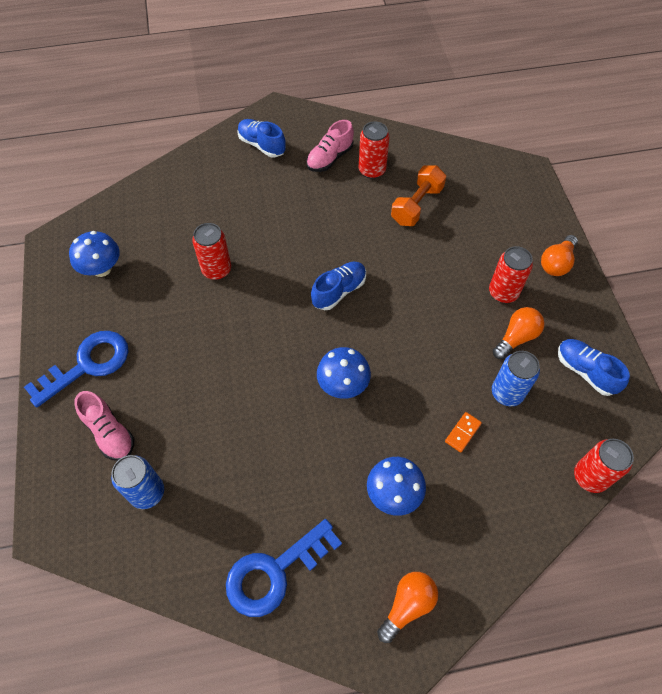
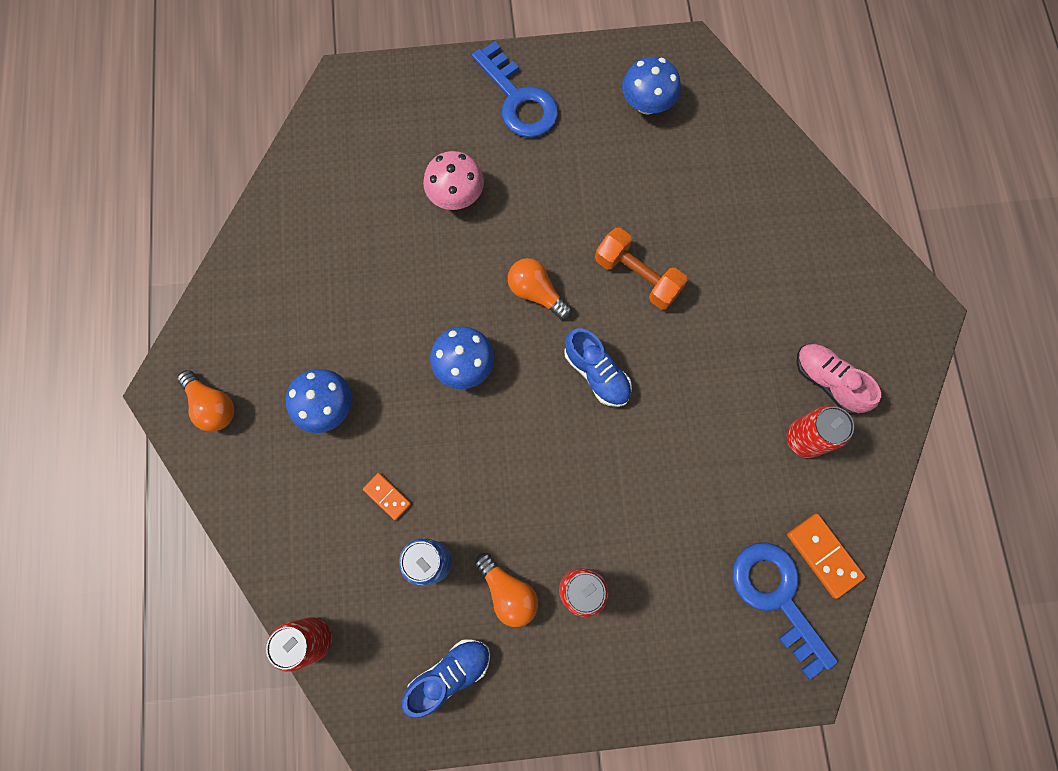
camera: 95 degrees right, 15 degrees up
(109, 433) = (435, 126): pink shoe -> none
(147, 492) = (366, 164): blue can -> none
(184, 407) = (456, 196): none -> pink mushroom
(216, 270) = (638, 229): red can -> none
(262, 145) = (852, 289): blue shoe -> none
(274, 572) = (268, 281): blue key -> blue key (777, 597)
(416, 205) = (736, 494): orange dumbbell -> orange dumbbell (637, 276)
(447, 161) = (823, 555): none -> orange domino
(556, 263) = (624, 681): orange light bulb -> orange light bulb (536, 293)

